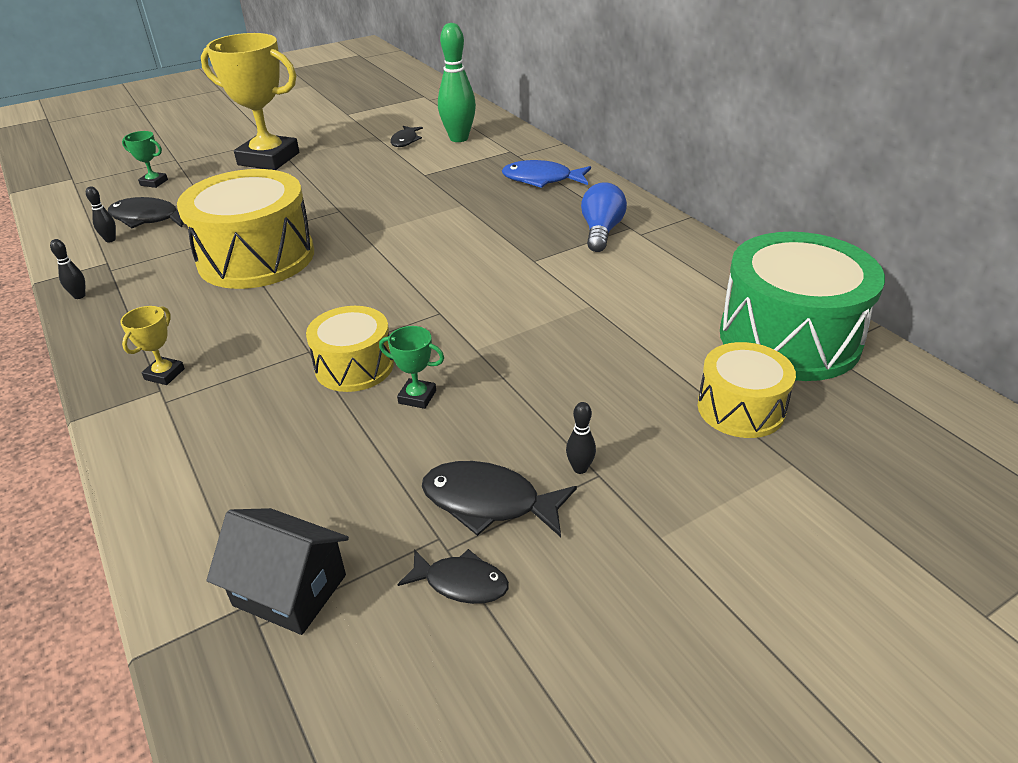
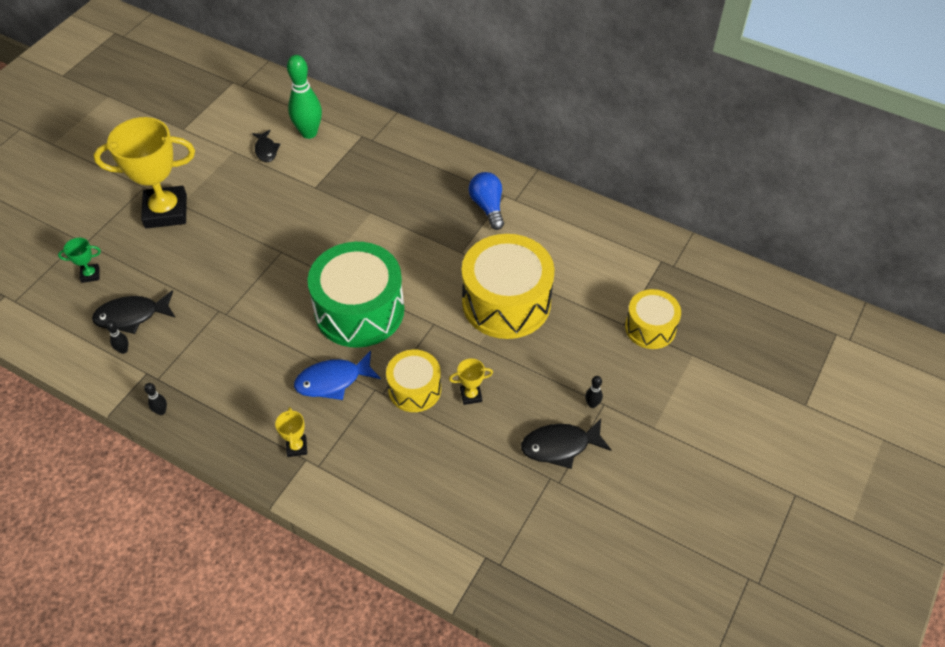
camera: 30 degrees left, 15 degrees up
(256, 257) = (261, 323): yellow drum -> yellow drum (506, 302)
(290, 590) = (500, 540): black house -> none
(417, 397) = (471, 395): green trophy -> yellow trophy
(461, 583) = (578, 496): black fish -> none
(542, 179) = (410, 163): blue fish -> blue fish (333, 381)
(789, 337) = (650, 262): green drum -> green drum (359, 310)

